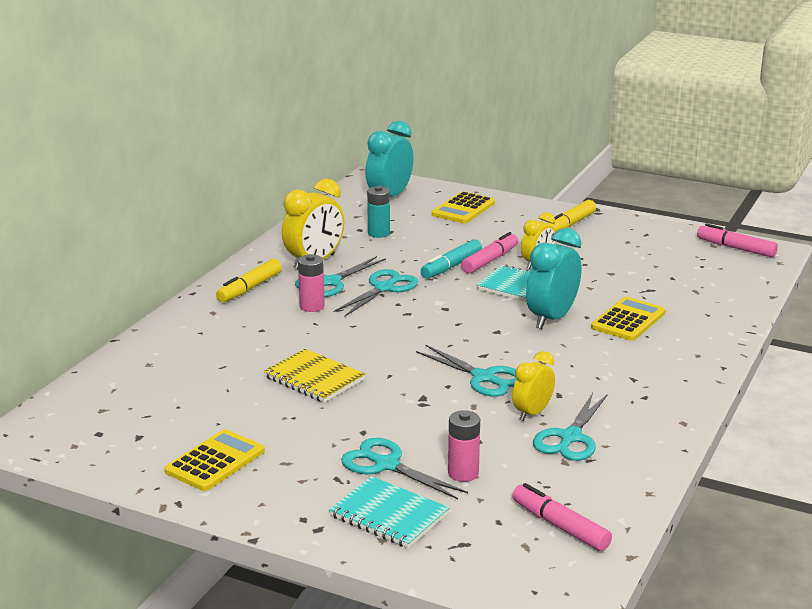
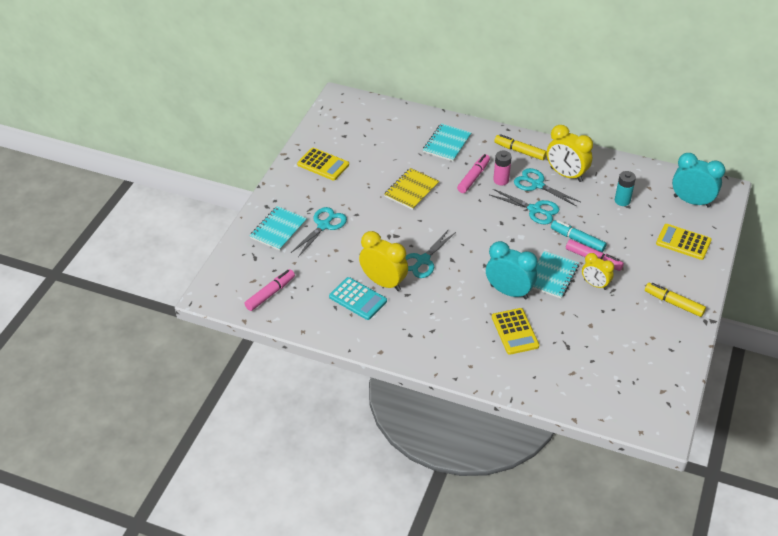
camera: 85 degrees right, 20 degrees up
(206, 342) = (447, 144): none -> turquoise notebook
(463, 473) = (318, 255): pink battery -> none
(532, 413) = (383, 282): yellow clock -> yellow clock, size x1.61
(570, 438) = (358, 299): turquoise scissors -> turquoise calculator
(628, 320) = (515, 331): yellow calculator -> yellow calculator turned 45 degrees clockwise
(736, 248) = (661, 405): pink marker -> pink marker (473, 177)

